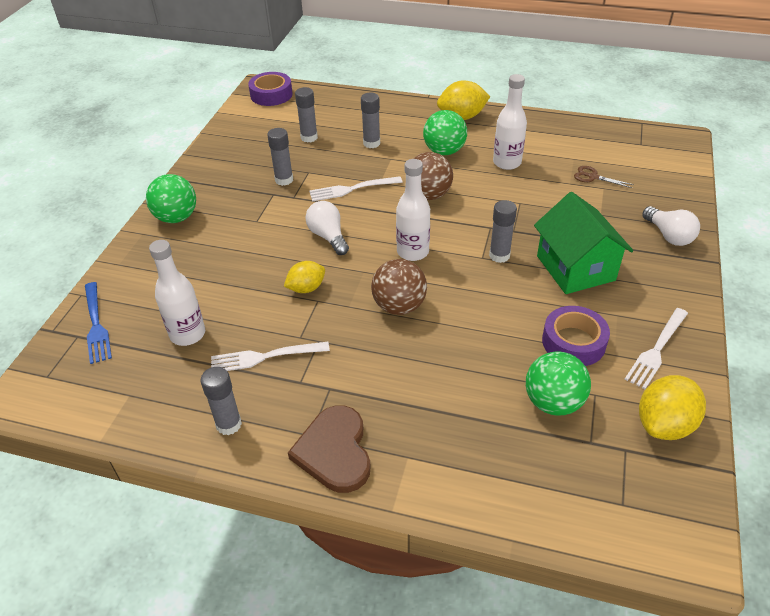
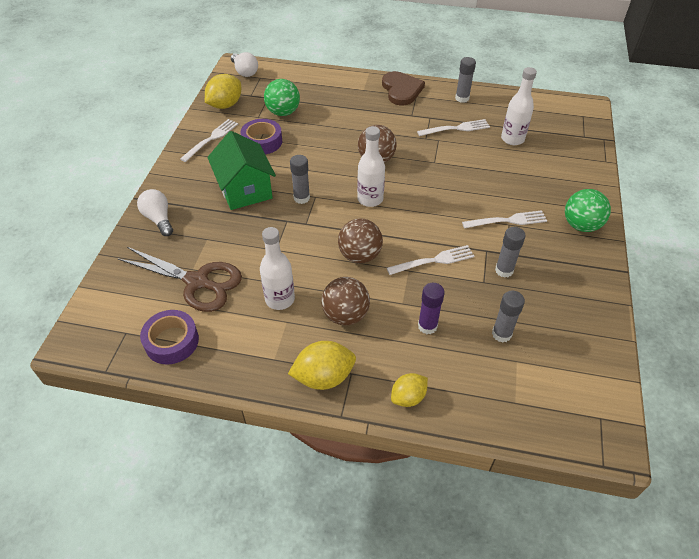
camera: 175 degrees right, 5 degrees up
(96, 325) = (577, 143): blue fork -> none
(256, 224) = (507, 221): none -> white fork
(271, 95) = (585, 422): purple tape -> purple tape (171, 341)
(306, 288) = (445, 169): yellow lemon -> yellow lemon (408, 397)
(328, 236) = (441, 210): white light bulb -> white light bulb (245, 72)
(371, 143) = (427, 326): grey glue stick -> purple glue stick
(444, 151) = (345, 315): green ball -> brown ball
(593, 177) = (197, 282): brown scissors -> brown scissors, size x2.31

